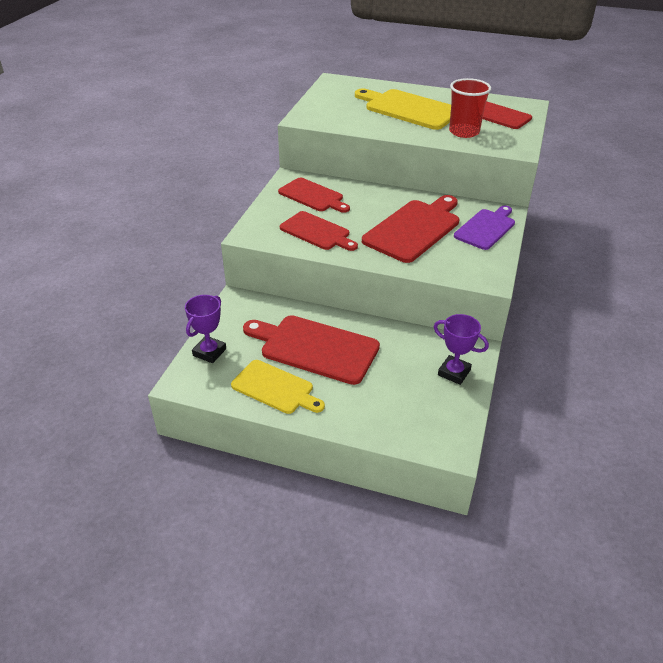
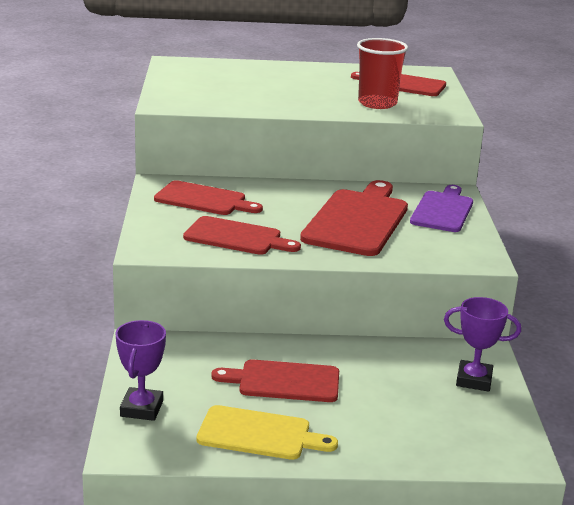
camera: 20 degrees left, 15 degrees down
(315, 348) = (284, 381): red cutting board -> red cutting board, size x0.65
(409, 109) = (293, 85): yellow cutting board -> none

